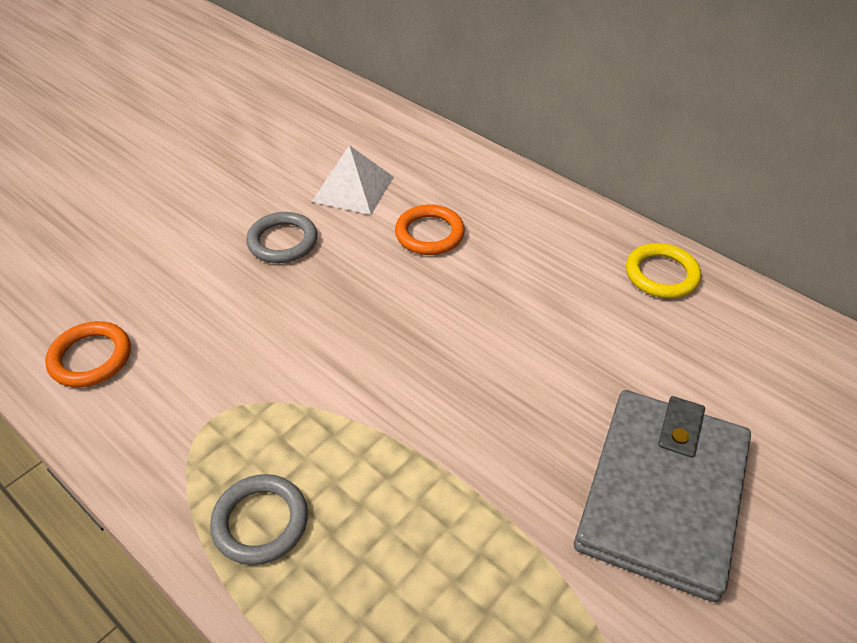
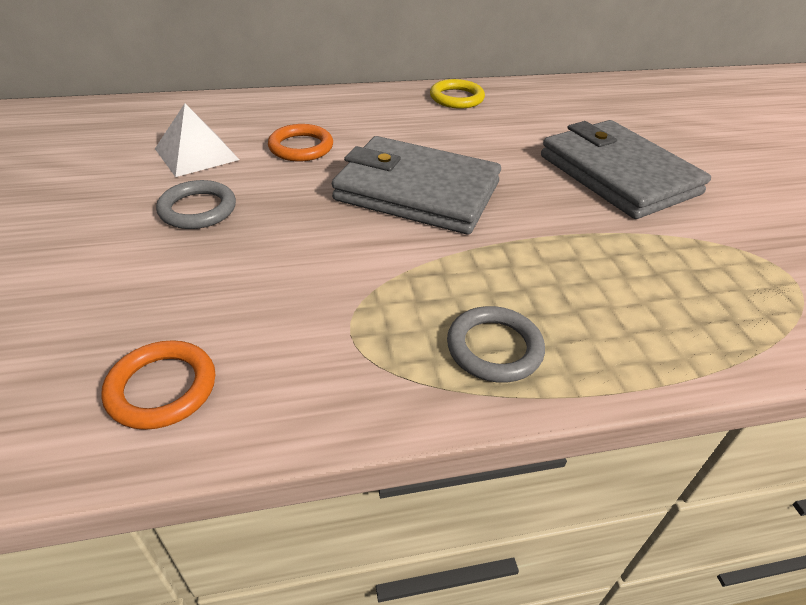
camera: 55 degrees left, 5 degrees down
(441, 347) = (417, 191): none -> grey wallet

